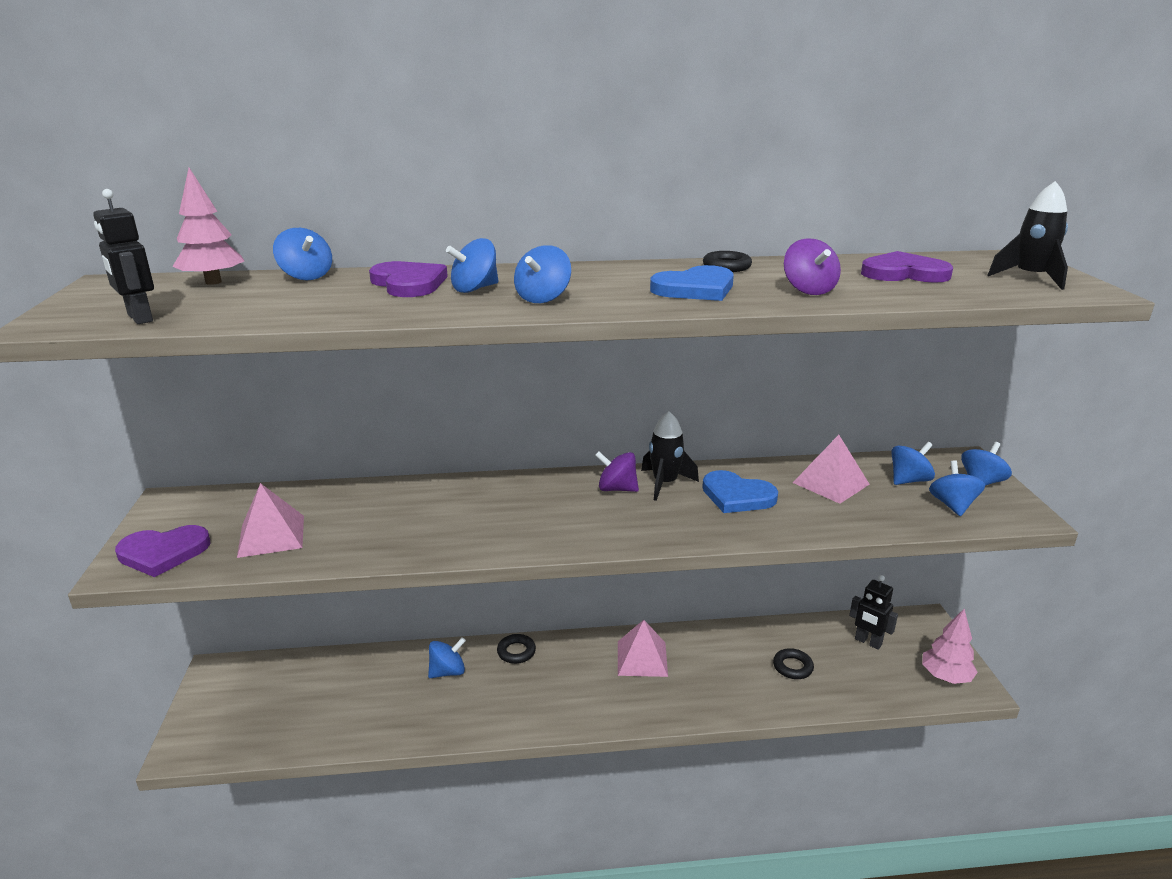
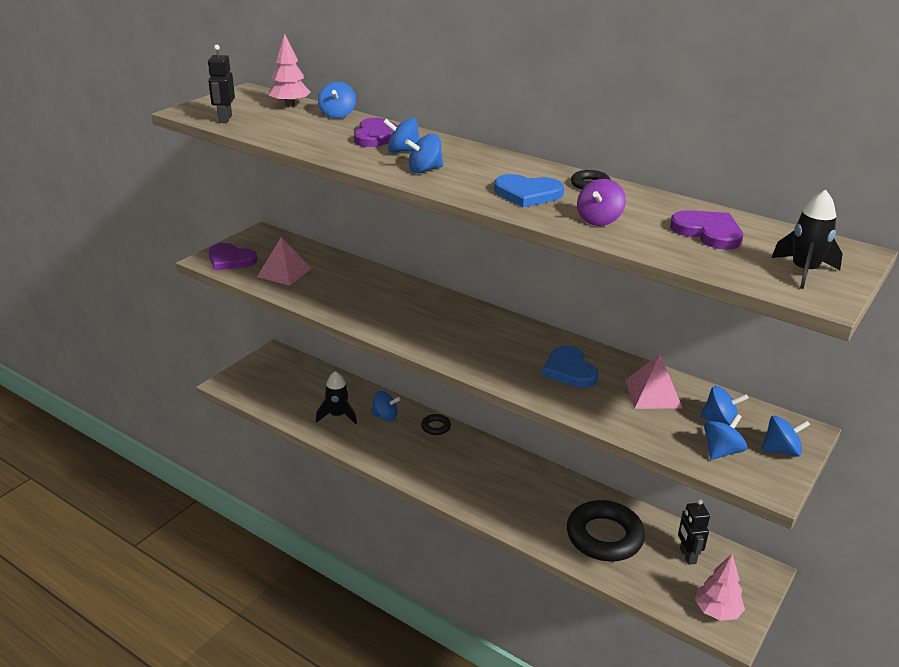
camera: 40 degrees right, 5 degrees up
(617, 489) = (498, 330): purple spinning top -> none
(642, 658) = (507, 473): pink pyramid -> none
(665, 483) = (534, 341): black rocket -> black rocket (337, 415)
(792, 667) = (604, 536): black ring -> black ring, size x2.25

